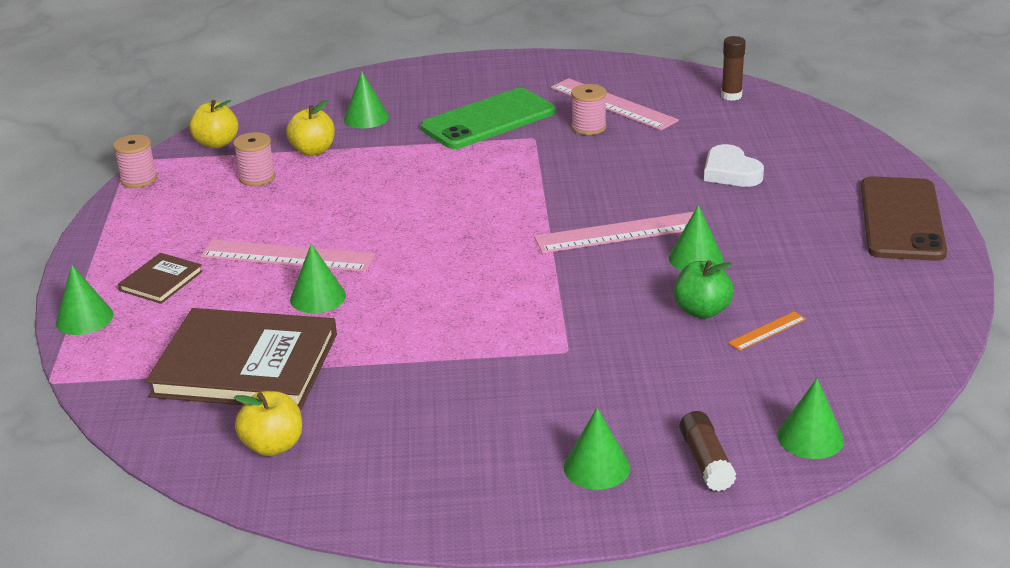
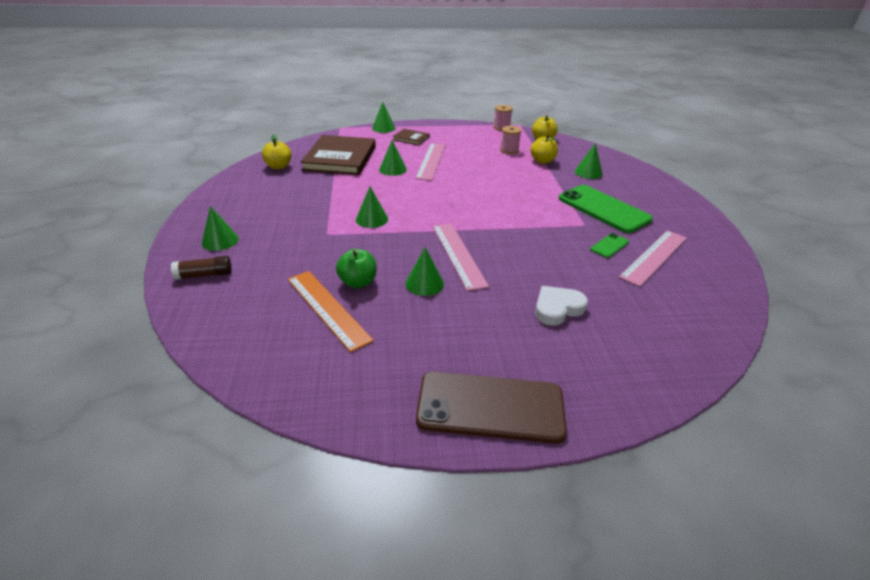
camera: 85 degrees right, 5 degrees up
(588, 127) = (609, 246): pink spool -> green phone
(731, 96) = (706, 319): brown glue stick -> none
(767, 331) = (327, 308): orange ruler -> orange ruler, size x2.13
(810, 437) = (204, 316): green cone -> green cone (372, 219)

